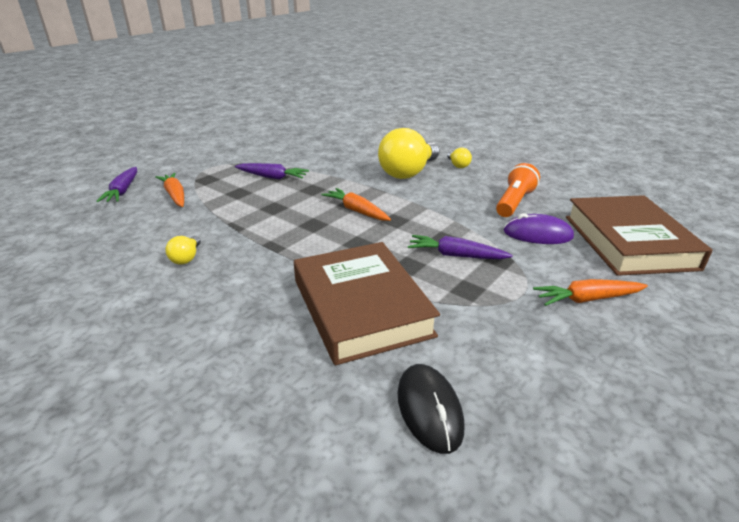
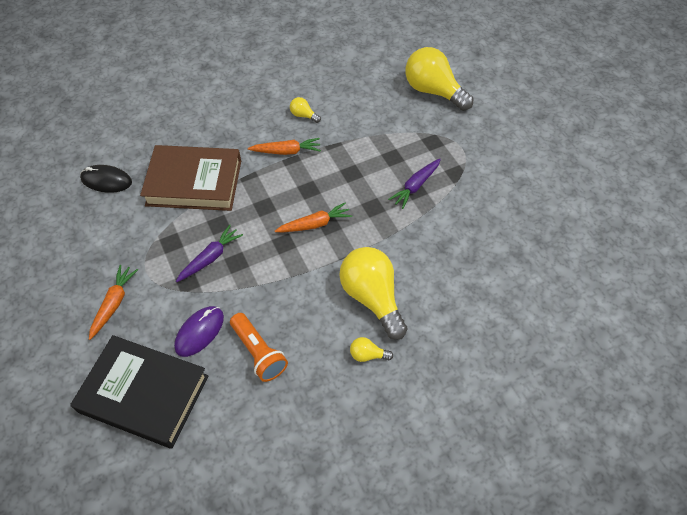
camera: 115 degrees right, 25 degrees up
(123, 191) = (433, 91): purple carrot -> yellow light bulb
(175, 195) = (408, 119): orange carrot -> orange carrot (286, 151)
(628, 242) = (144, 393): brown book -> black book

